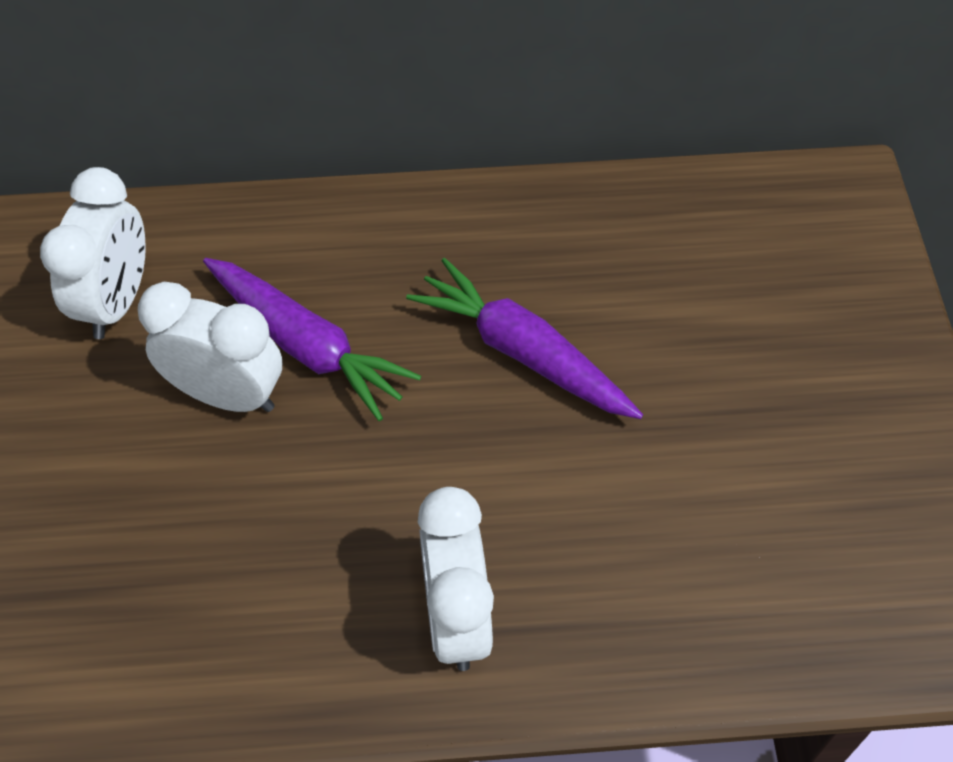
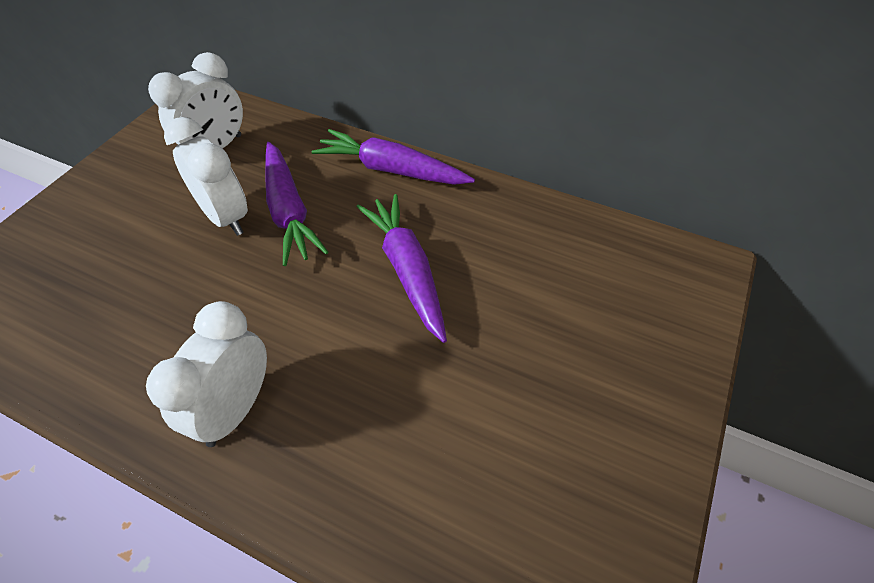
camera: 30 degrees right, 5 degrees down
(396, 223) = (391, 170): none -> purple carrot

